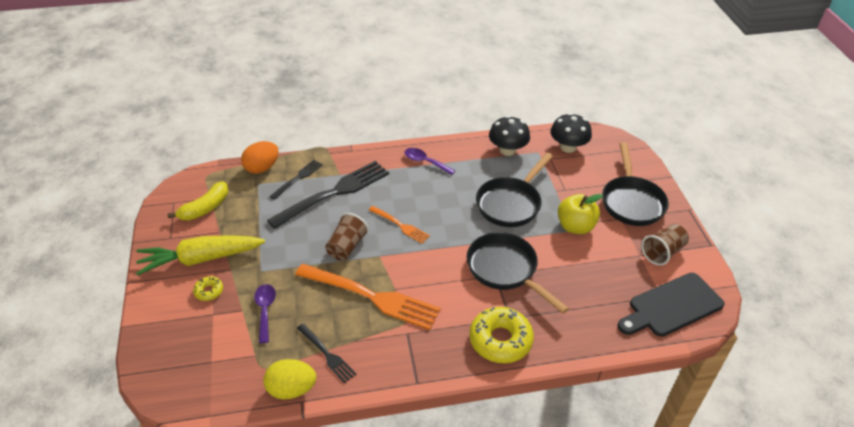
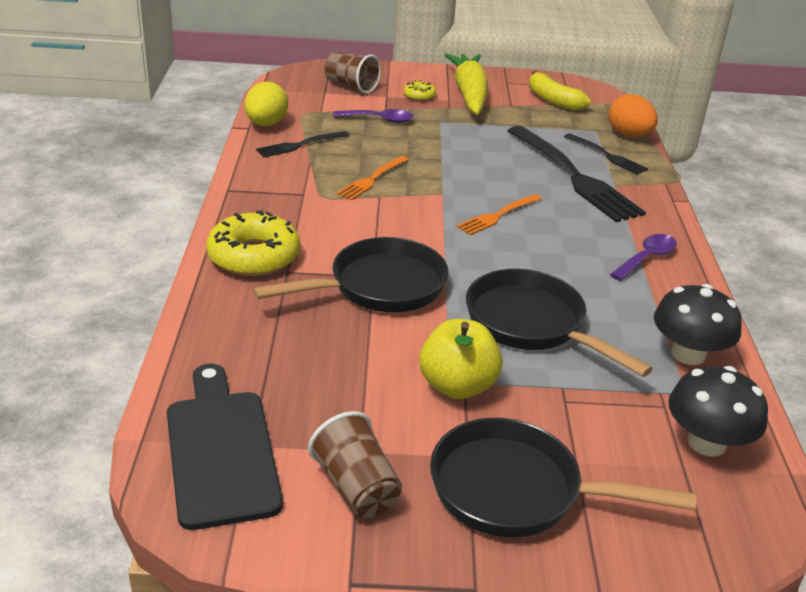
camera: 100 degrees right, 10 degrees down
(347, 247) = (465, 174): brown cup -> brown cup (351, 86)
(371, 297) = (372, 179): orange fork -> orange fork, size x0.51

